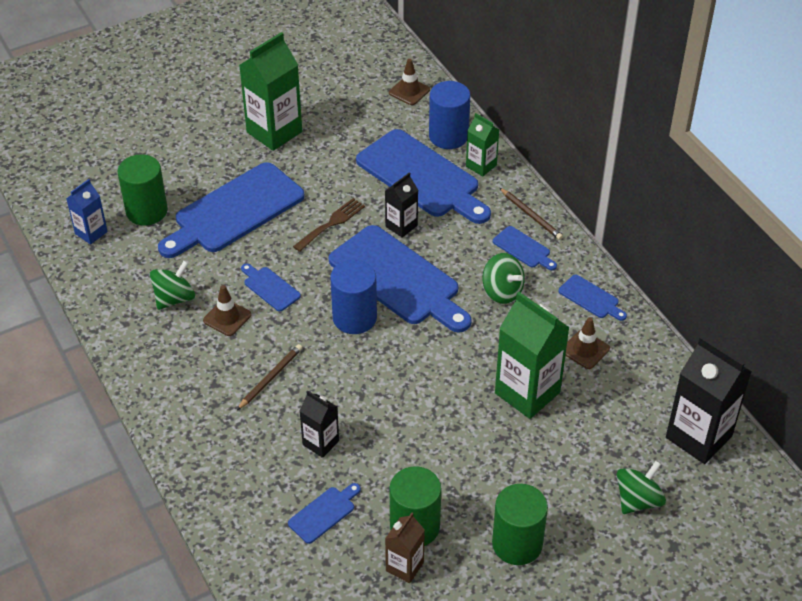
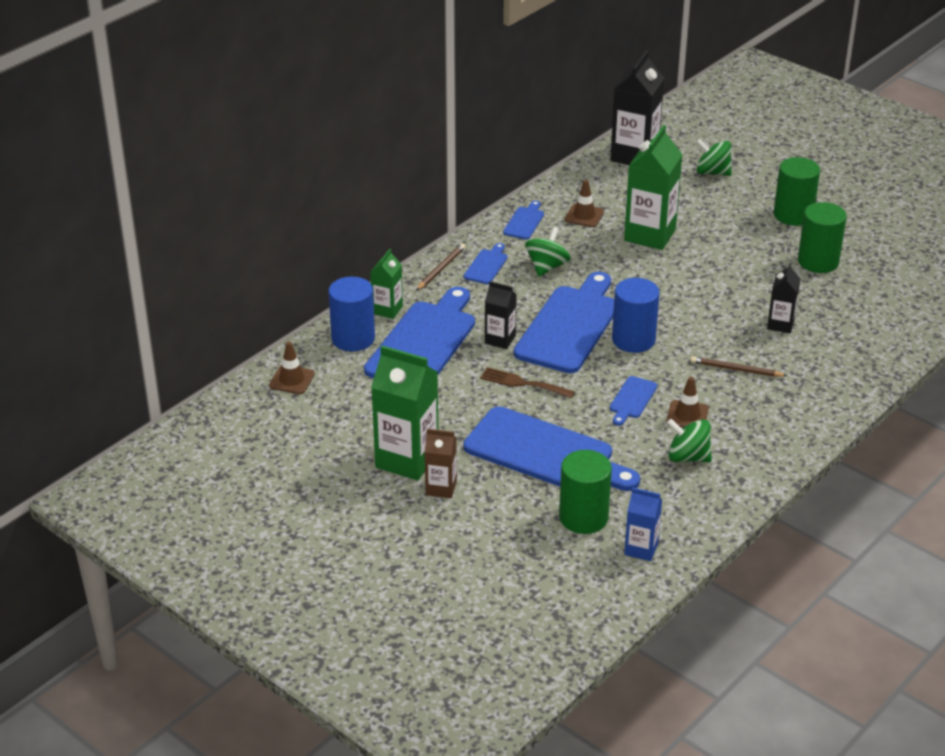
camera: 110 degrees left, 10 degrees down
(324, 513) = (844, 306): blue cutting board -> none
(404, 566) = (855, 259): brown carton -> brown carton (441, 488)

